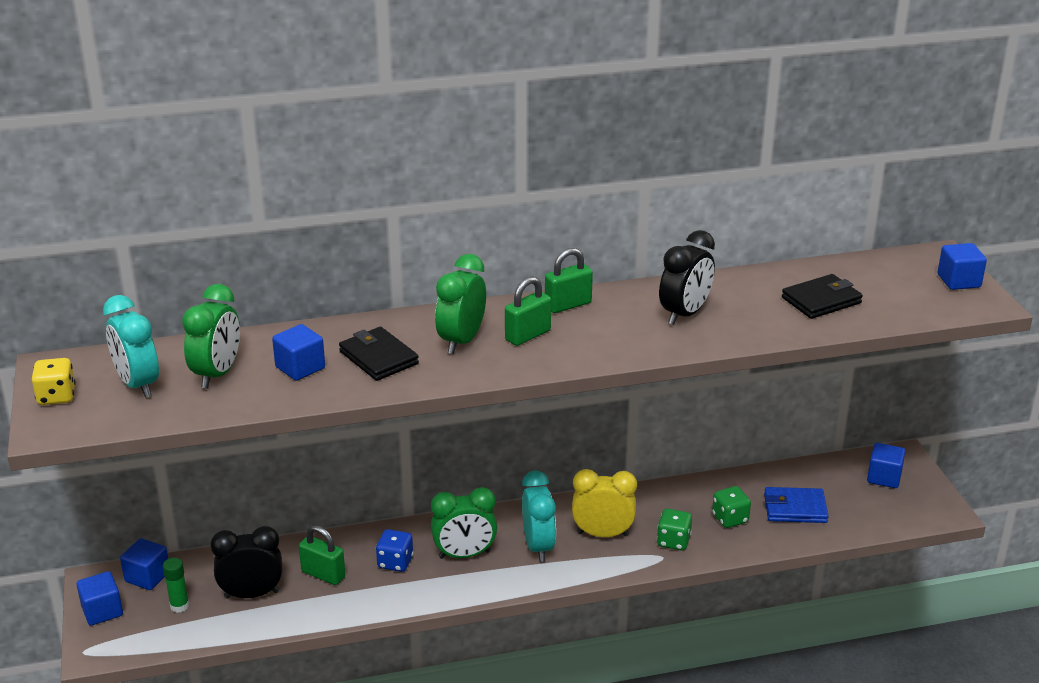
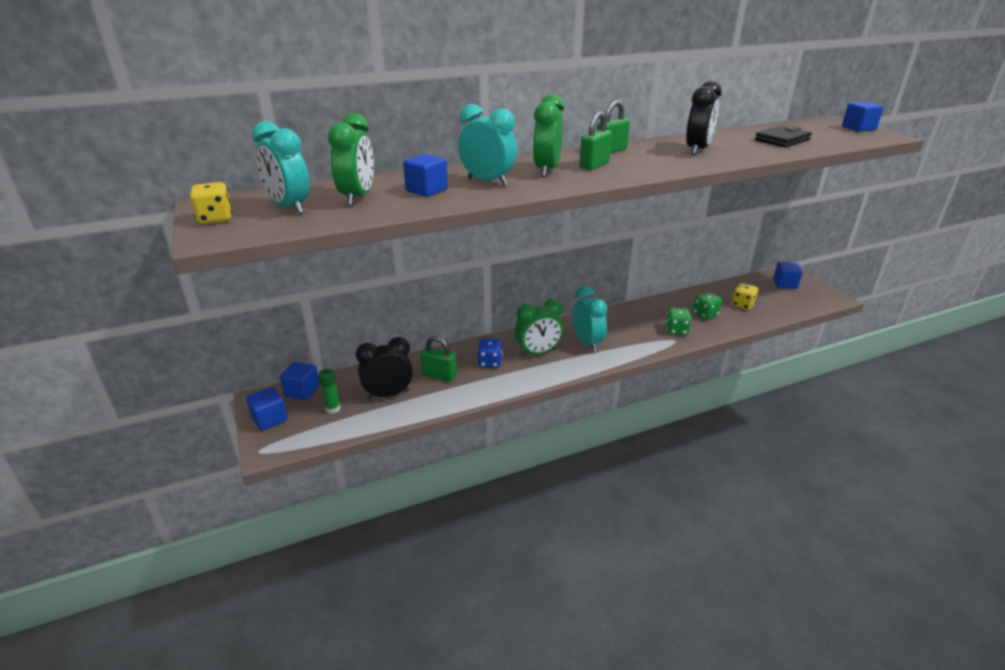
camera: 10 degrees left, 0 degrees up
(378, 358) = (487, 182): black wallet -> turquoise clock
(602, 534) = (627, 331): yellow clock -> none
(795, 508) = (742, 305): blue wallet -> yellow dice

